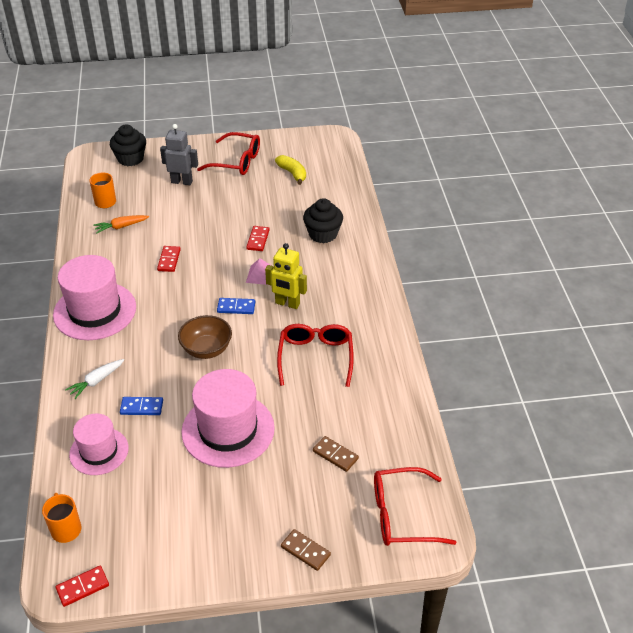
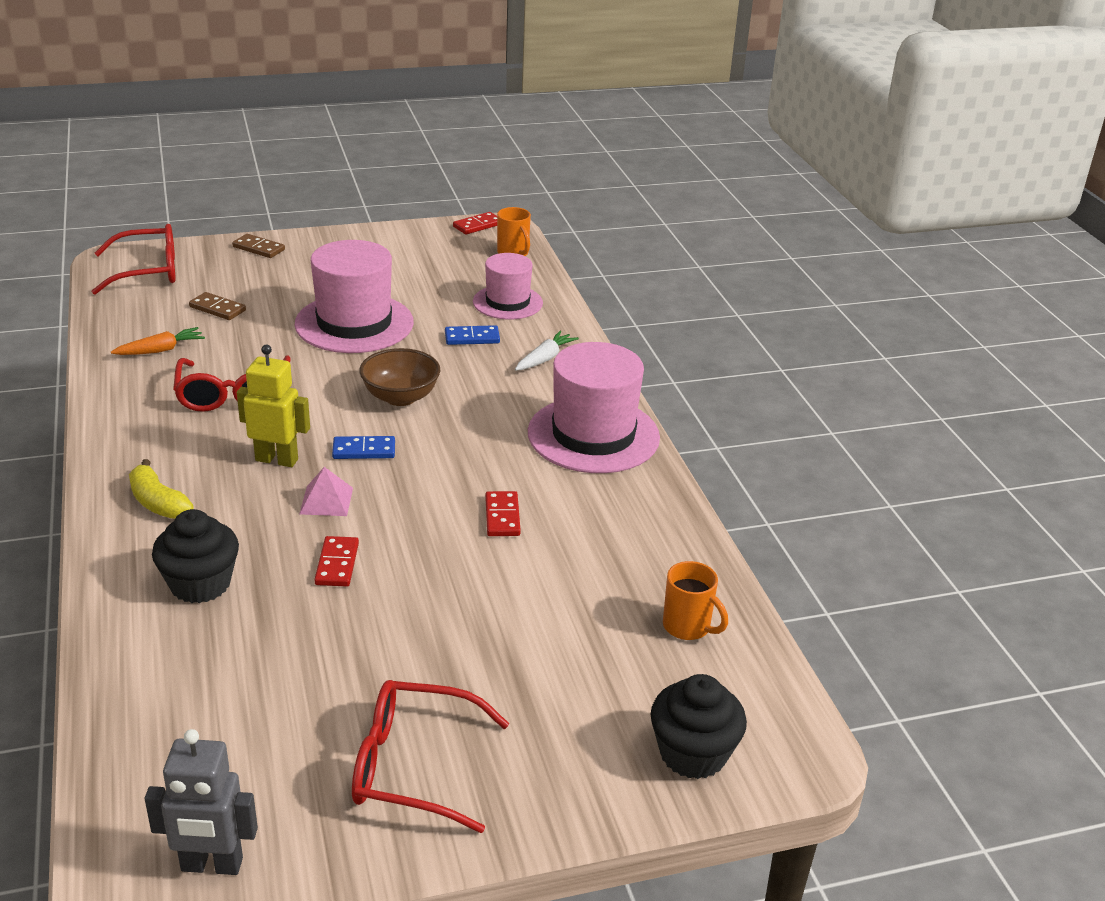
camera: 170 degrees right, 10 degrees down
(121, 227) = (623, 574): orange carrot -> orange carrot (160, 350)
(182, 182) = (536, 692): grey robot -> grey robot (211, 865)
(292, 173) = (262, 738): yellow banana -> yellow banana (158, 502)

